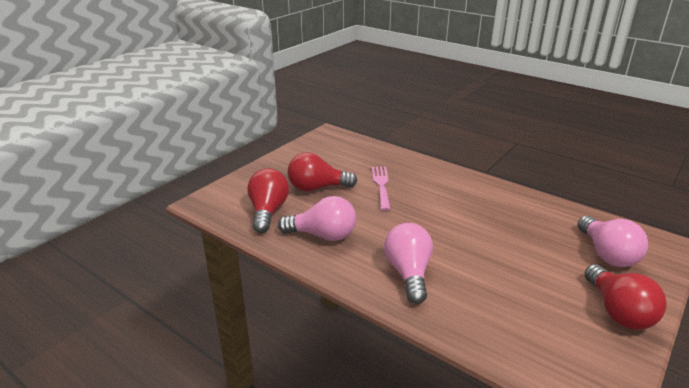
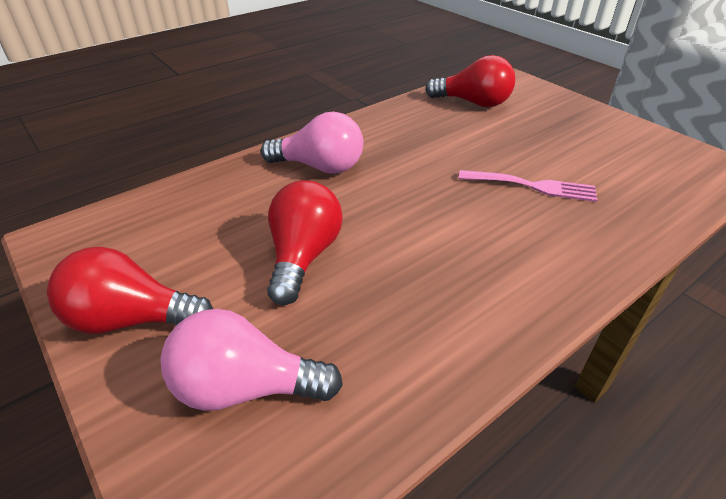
camera: 105 degrees right, 10 degrees up
(317, 188) = (527, 136): red light bulb -> red light bulb (303, 256)
(323, 235) = (415, 127): pink light bulb -> none

